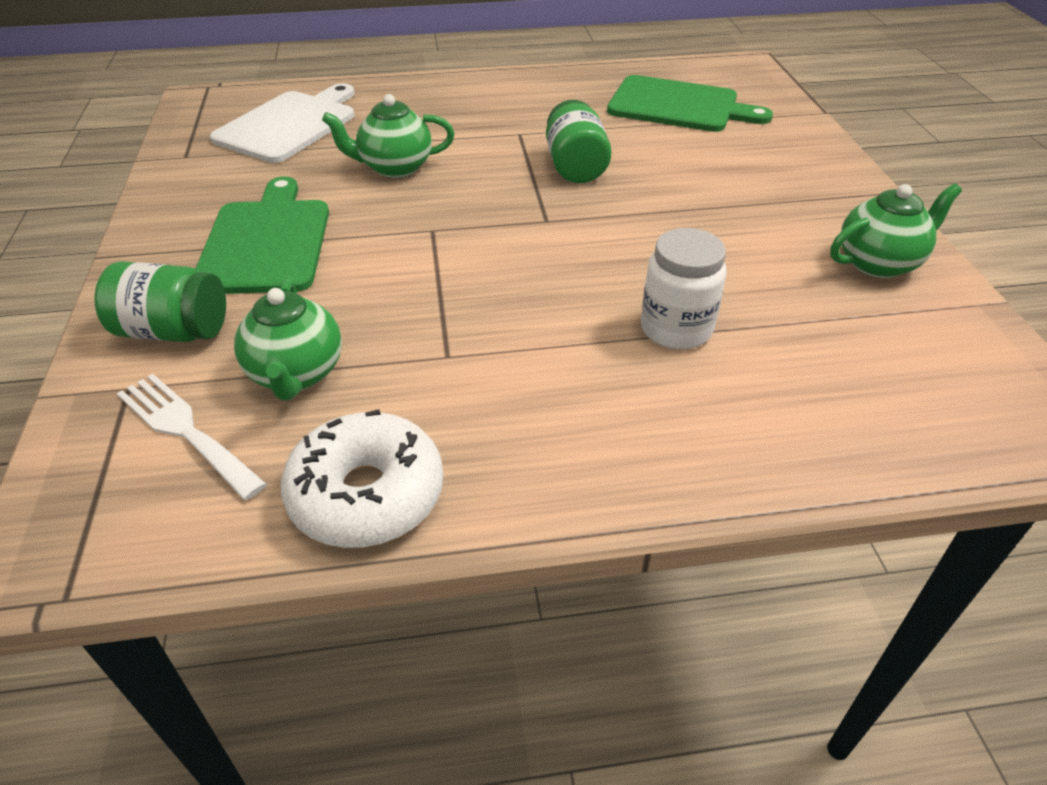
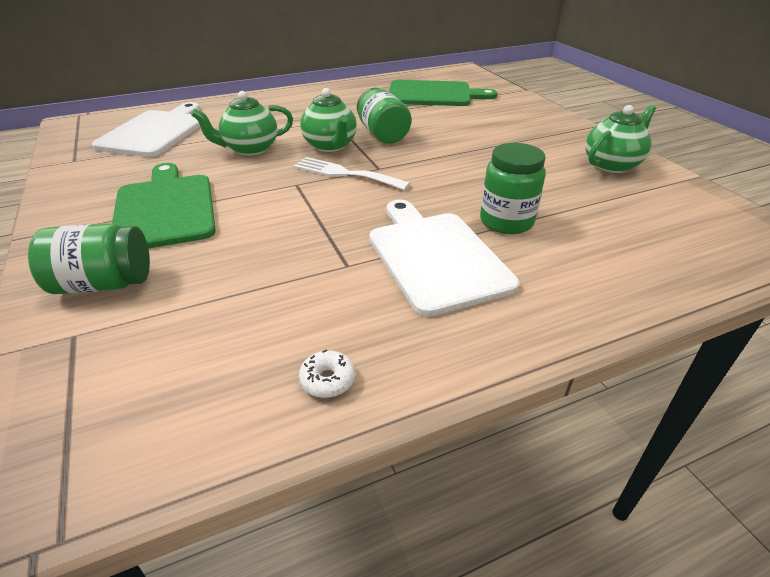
camera: 15 degrees left, 5 degrees down
(185, 430) = (141, 360): white fork -> white fork (345, 174)
(296, 374) = (227, 298): green teapot -> green teapot (330, 146)
(367, 494) = (327, 380): white donut -> white donut, size x0.40
(559, 364) = (435, 257): none -> white cutting board
(676, 329) = (506, 221): white jar -> green jar

